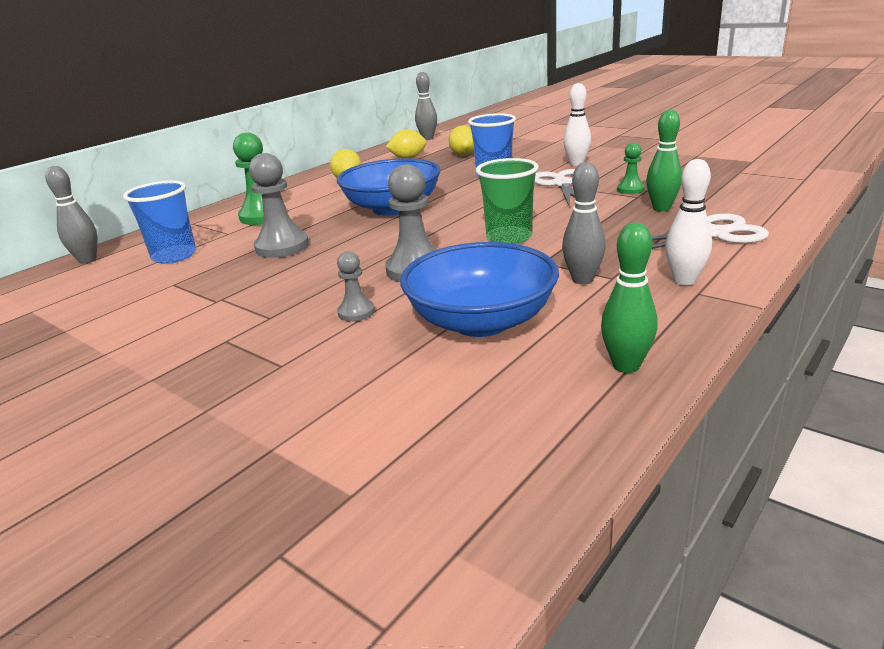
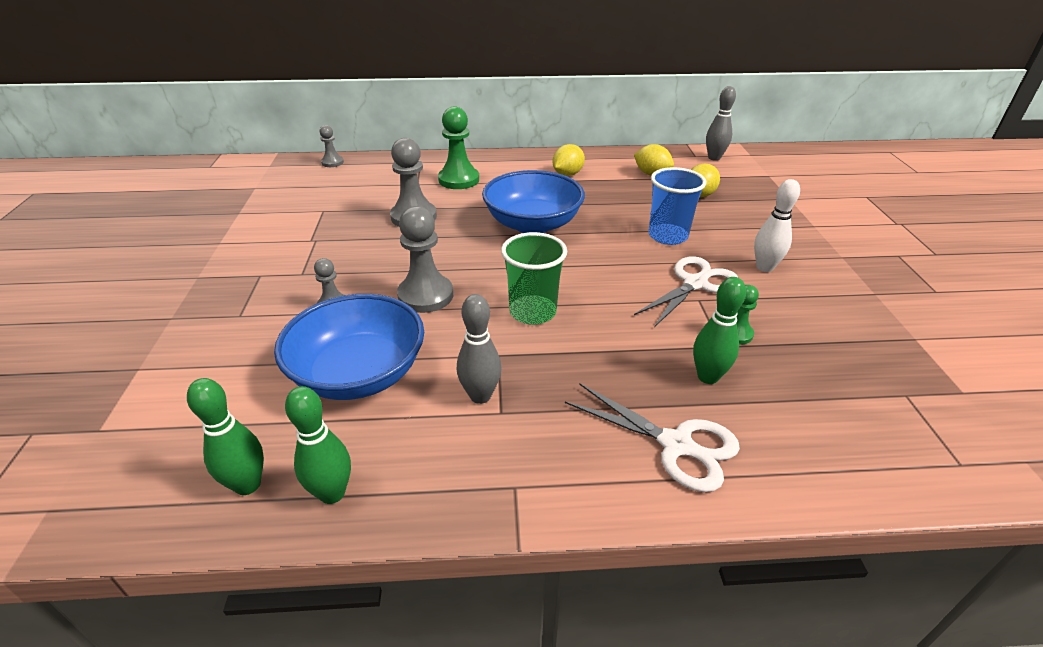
camera: 45 degrees right, 10 degrees up
(87, 260) = (332, 162): grey bowling pin -> grey pawn
(174, 256) = (363, 186): blue cup -> none
(567, 406) = (248, 484): none -> green bowling pin
(684, 280) = (534, 465): white bowling pin -> none

